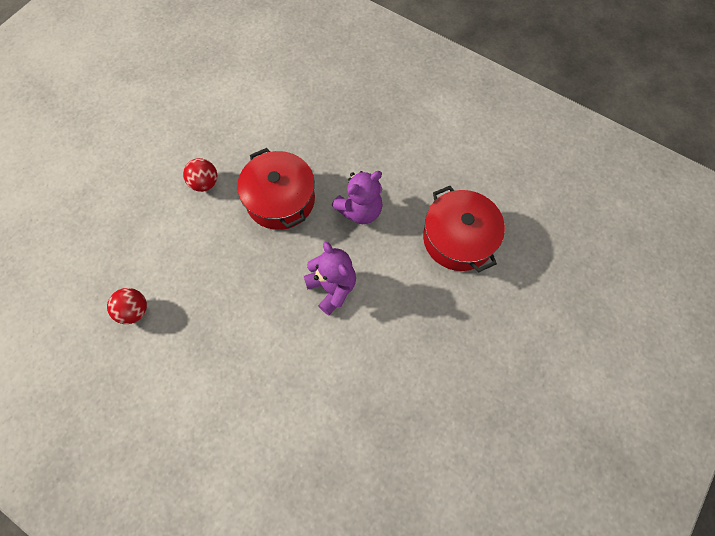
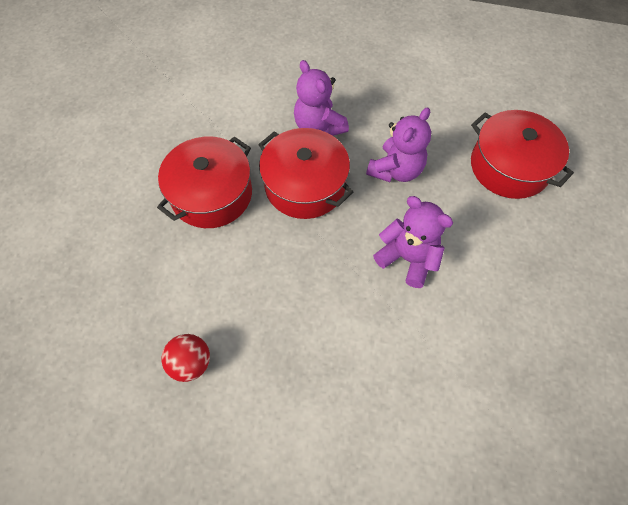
camera: 20 degrees left, 5 degrees down
(205, 183) = (211, 194): red ball -> red pot
(315, 152) = (319, 127): none -> purple teddy bear

